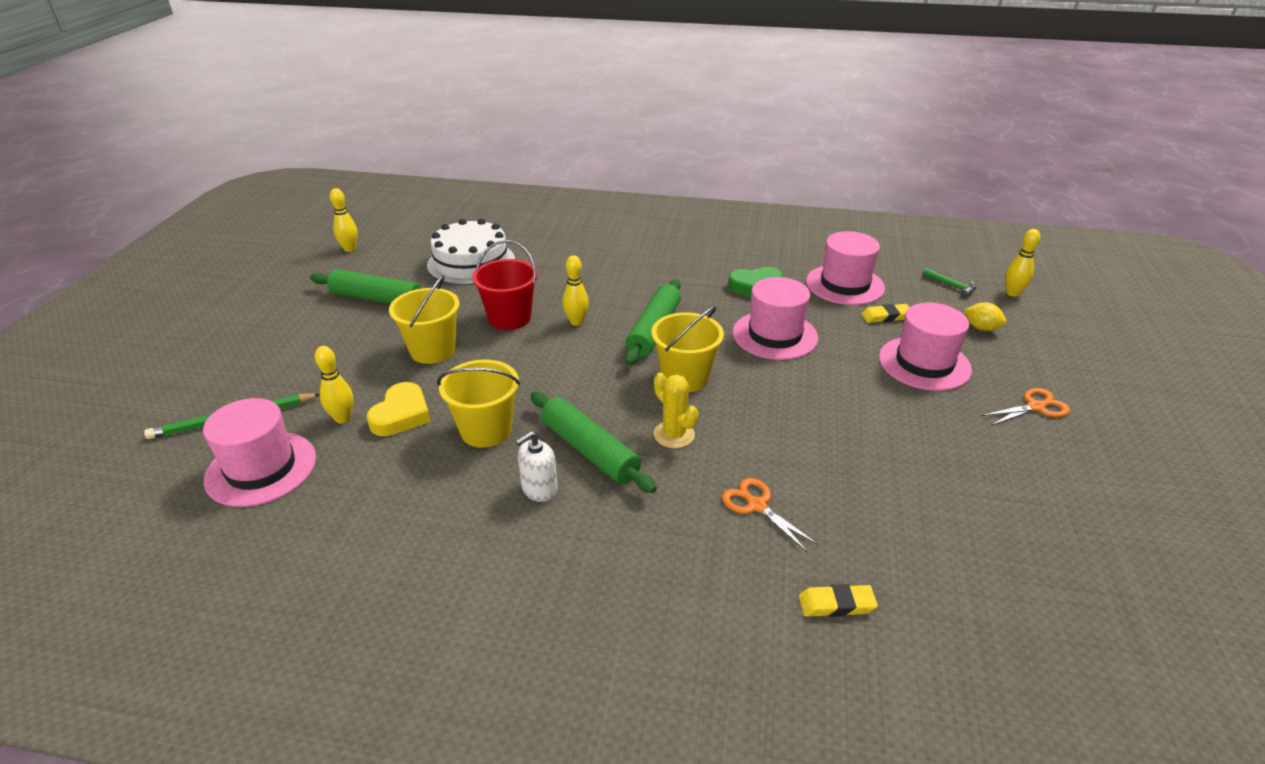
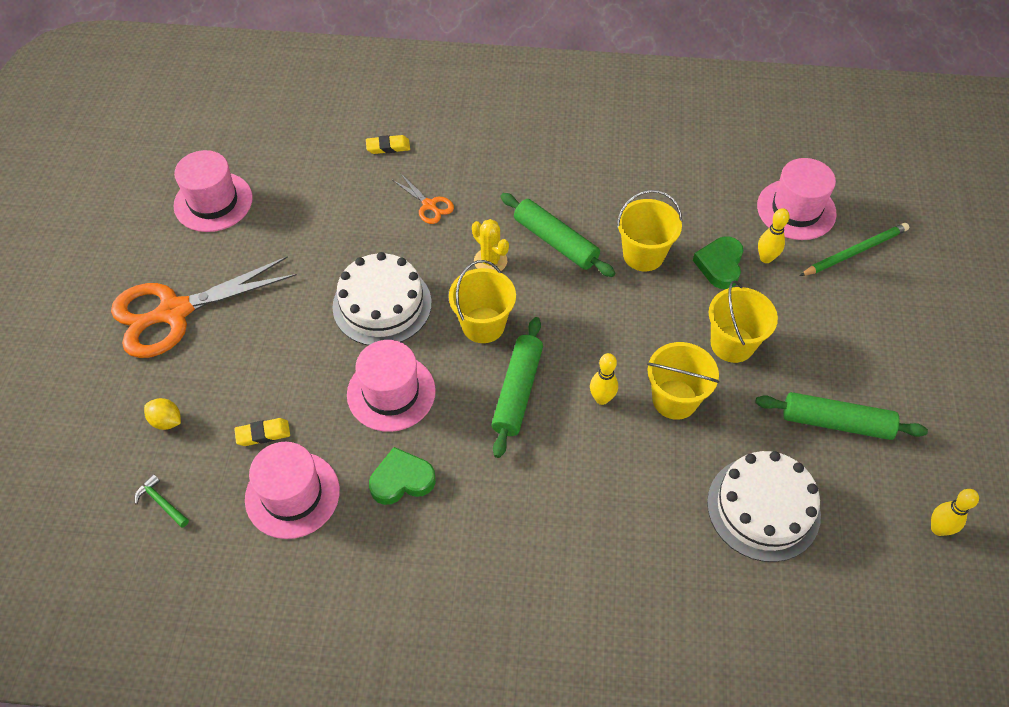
camera: 175 degrees right, 20 degrees up
(401, 415) = (720, 265): yellow heart -> green heart
(509, 318) = (674, 399): red bucket -> yellow bucket
(539, 489) = (585, 207): white soap dispenser -> none
(799, 400) = (382, 305): none -> white cake
(924, 363) = (251, 361): pink hat -> pink hat (213, 202)
(1012, 293) = (94, 492): yellow bowling pin -> none
(1035, 407) = (175, 312): orange scissors -> orange scissors, size x2.27

